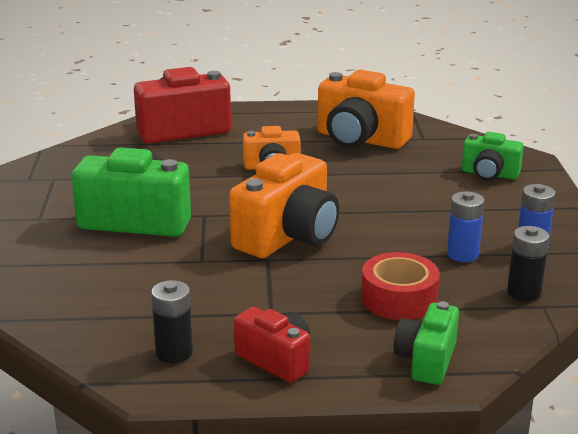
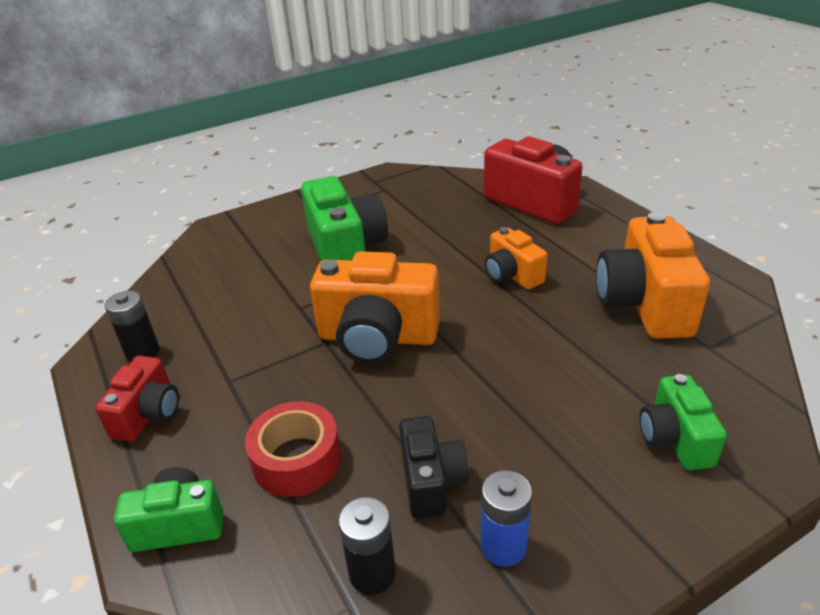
camera: 65 degrees right, 10 degrees up
(462, 254) = (431, 481): blue battery -> black camera

